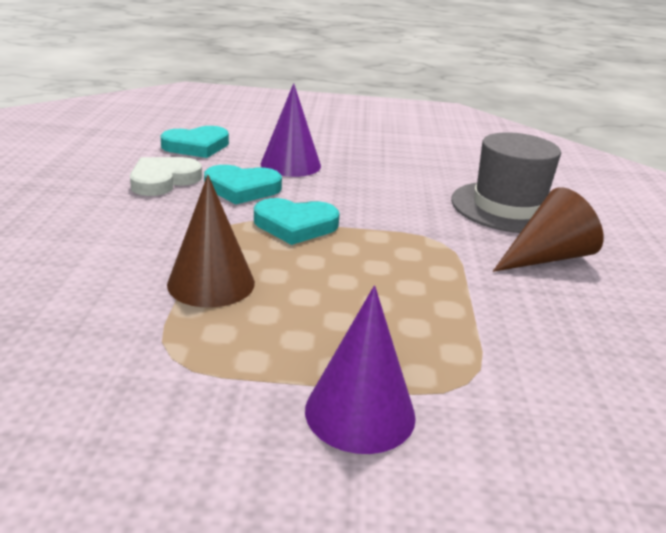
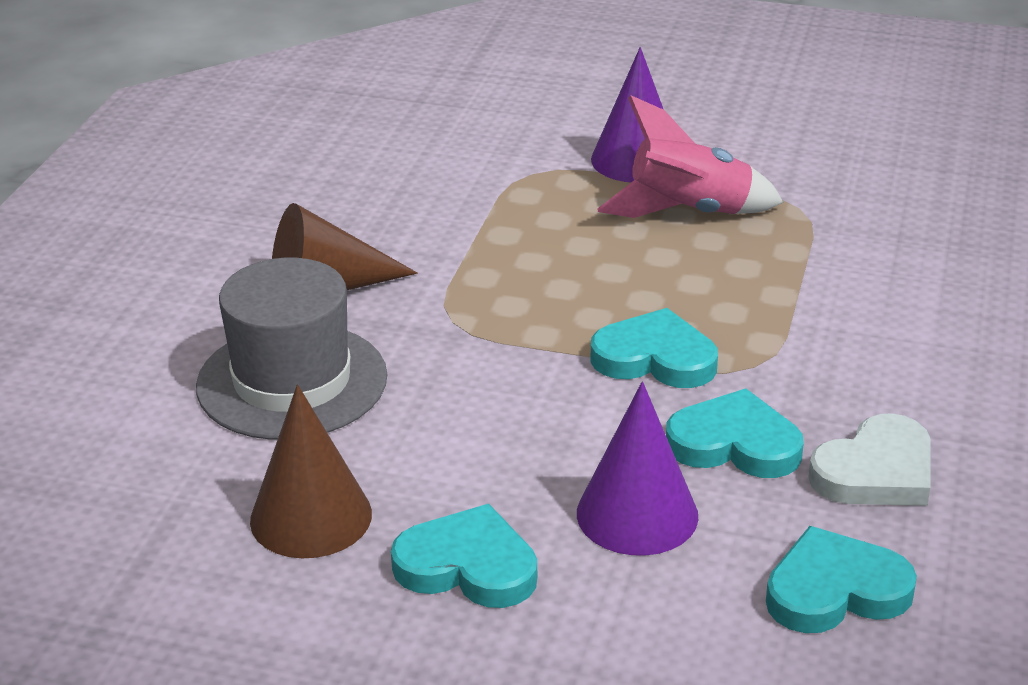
camera: 165 degrees left, 5 degrees up
(211, 283) = (770, 276): brown cone -> brown cone (311, 517)
(288, 341) = (688, 213): none -> pink rocket
(361, 150) = (468, 566): none -> turquoise heart

